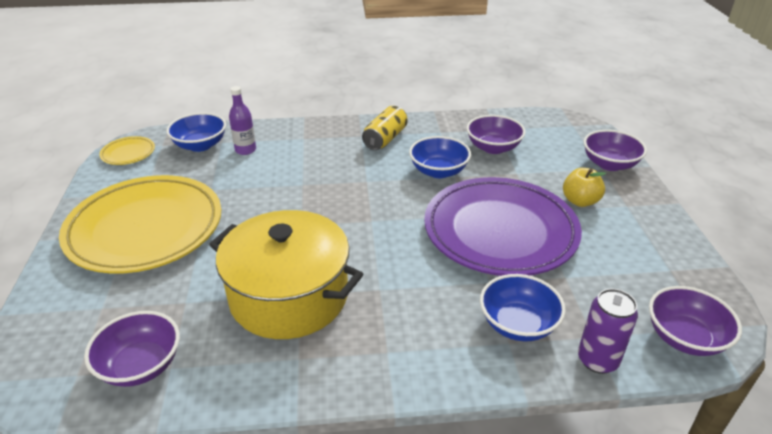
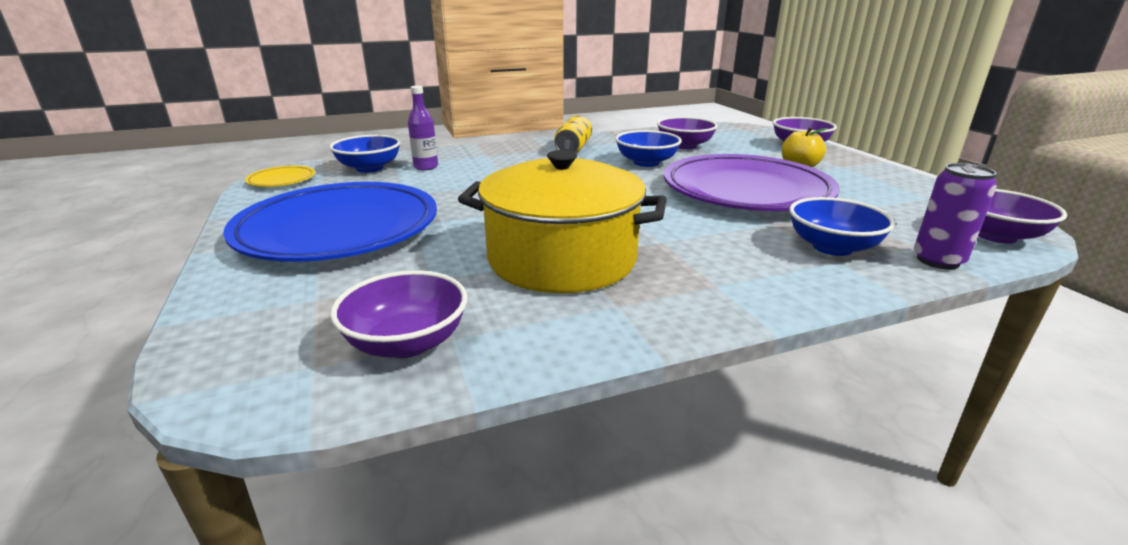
camera: 15 degrees left, 10 degrees down
(145, 229) = (339, 230): yellow plate -> blue plate

